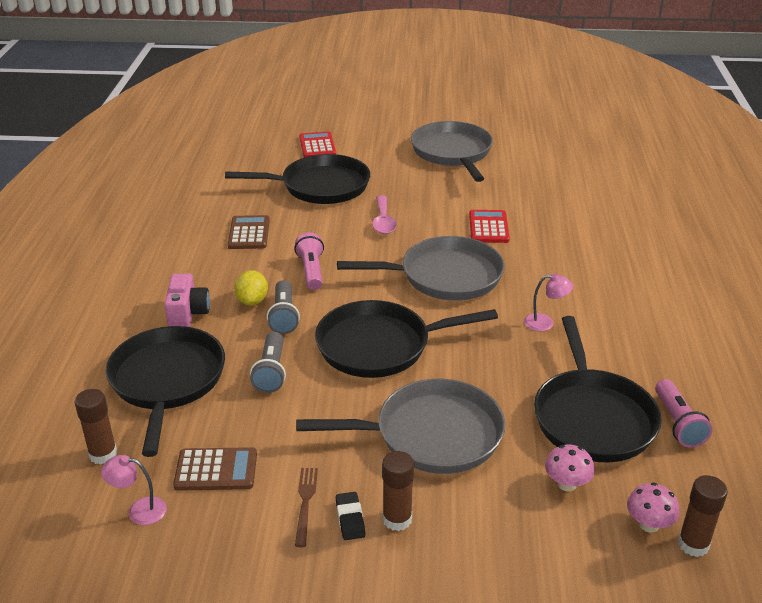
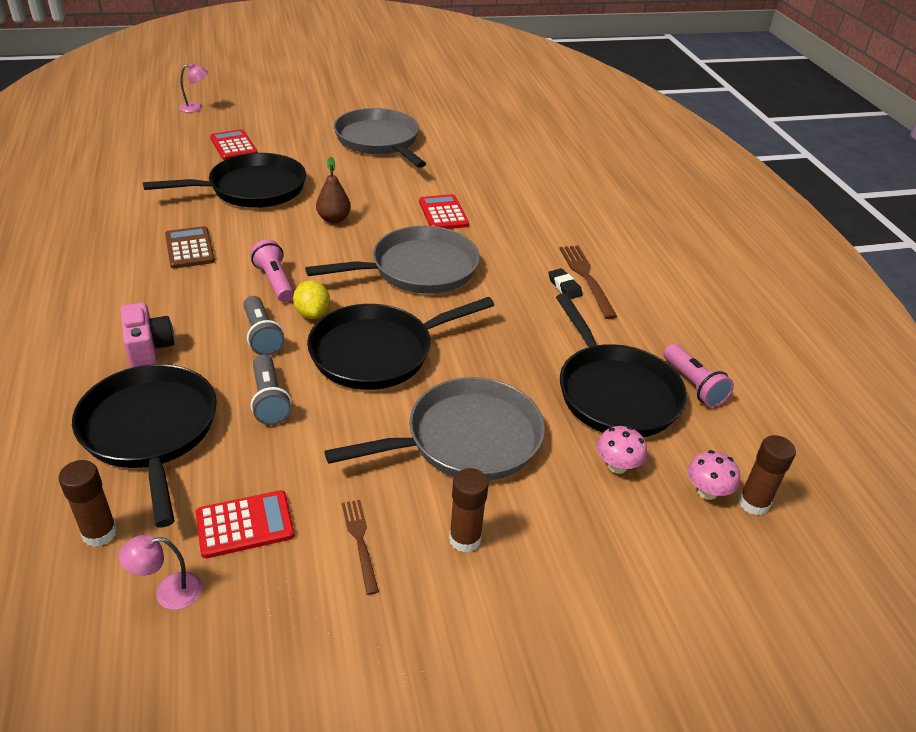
camera: 20 degrees left, 5 degrees up
(216, 470) = (245, 525): brown calculator -> red calculator
(252, 301) = (220, 323): yellow lemon -> yellow lemon (312, 314)
(350, 519) = (415, 549): black eraser -> black eraser (564, 287)
(383, 221) = (334, 219): pink spoon -> brown pear
(545, 323) = (534, 303): pink lamp -> pink lamp (196, 107)
(608, 306) = (586, 278): none -> brown fork

